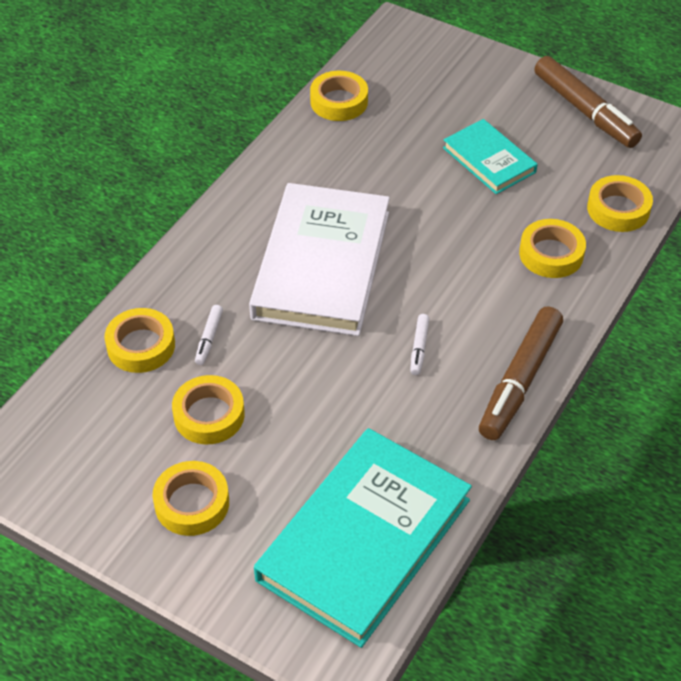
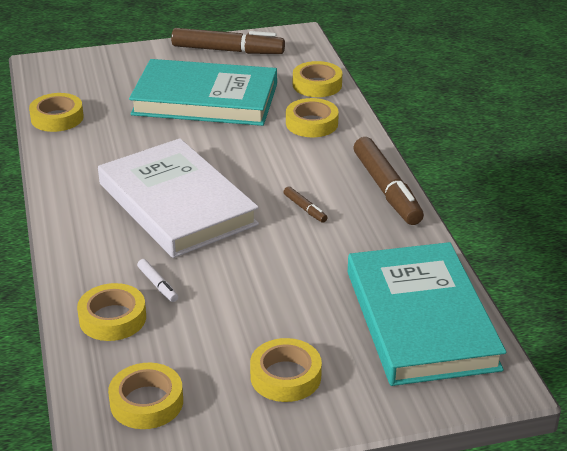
camera: 45 degrees left, 15 degrees down
(209, 415) = (222, 324): yellow tape -> yellow tape (146, 402)
(419, 348) = (305, 209): white marker -> brown marker
(489, 160) = (205, 99): turquoise book -> turquoise book, size x1.89

